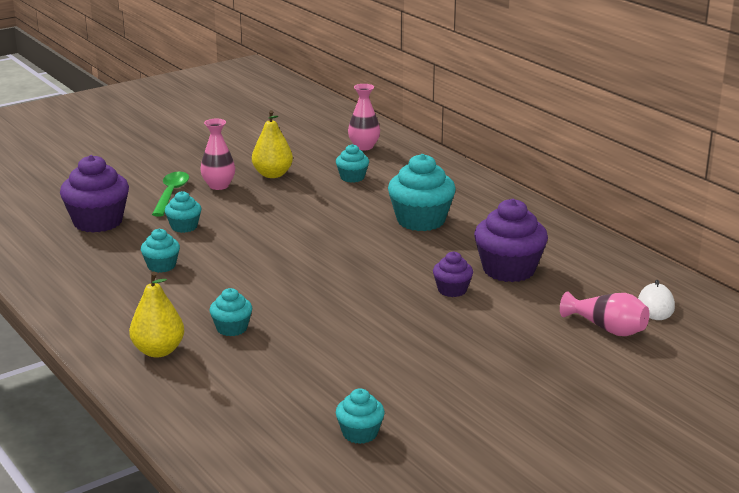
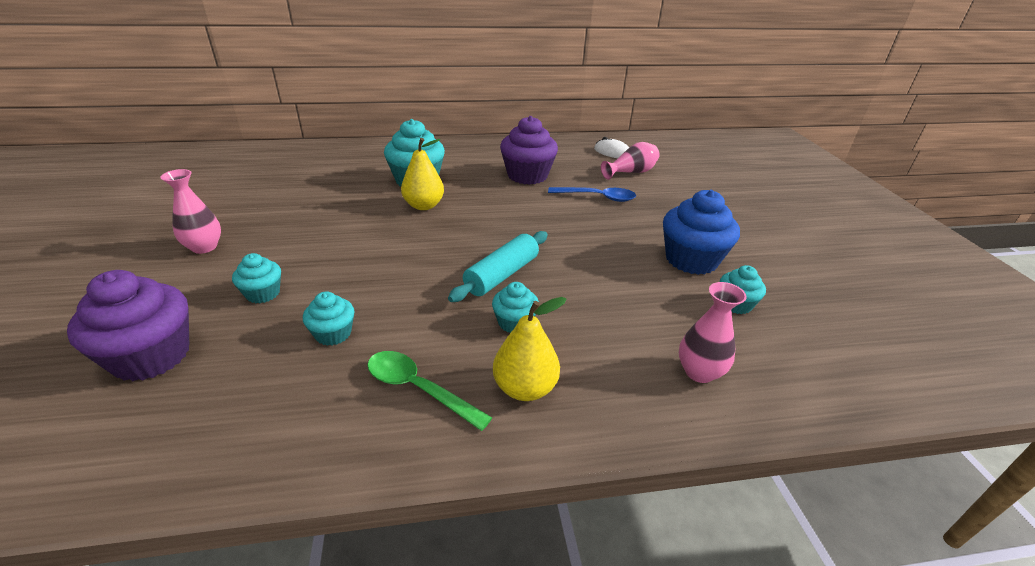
camera: 65 degrees left, 10 degrees up
(171, 194) = (172, 281): green spoon -> green spoon (418, 389)
(272, 174) = (232, 213): yellow pear -> yellow pear (424, 206)
(294, 306) = (502, 275): none -> turquoise rolling pin
(352, 177) = (302, 183): turquoise cupcake -> none
(364, 147) = (255, 162): pink vase -> pink vase (699, 372)
(424, 398) = (691, 260): none -> blue cupcake
(452, 290) = (538, 202): purple cupcake -> none
(507, 320) = (597, 197): none -> blue spoon

